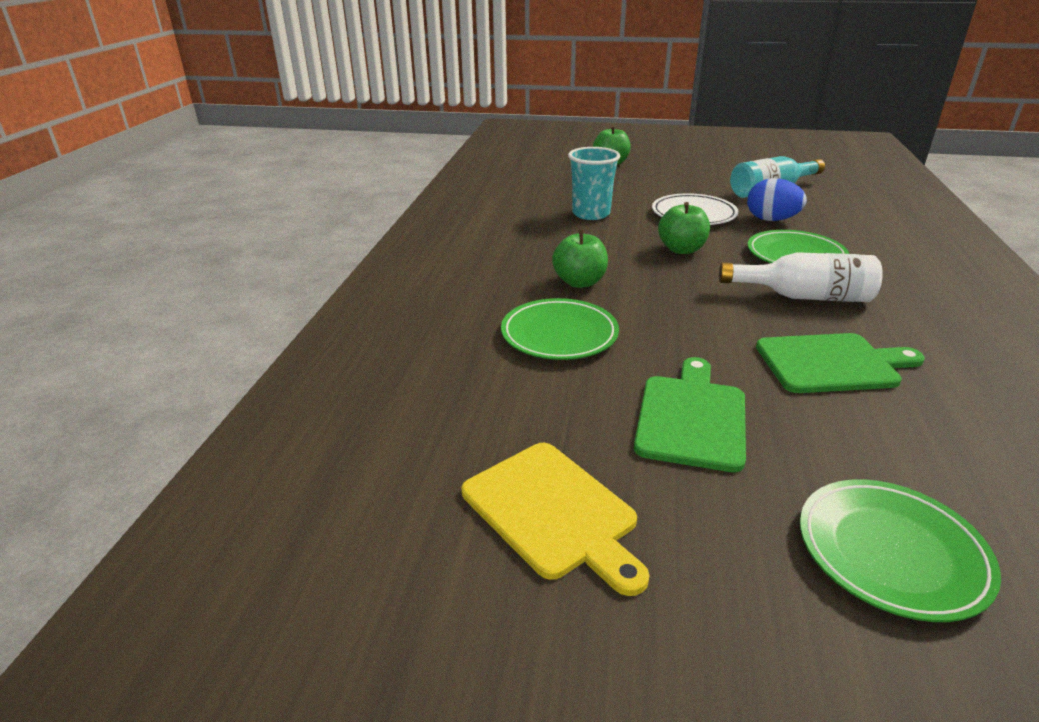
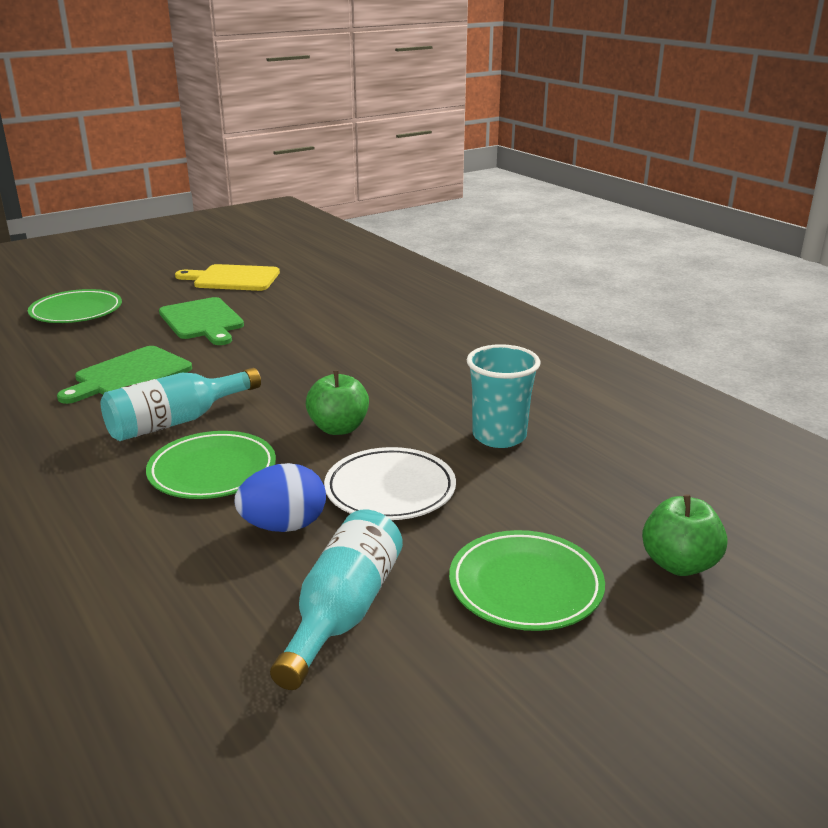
camera: 135 degrees right, 5 degrees down
(559, 334) = (332, 328): green plate -> green plate (525, 586)
(579, 282) = (377, 362): green apple -> none
(804, 296) = (176, 421): white bottle -> turquoise bottle

